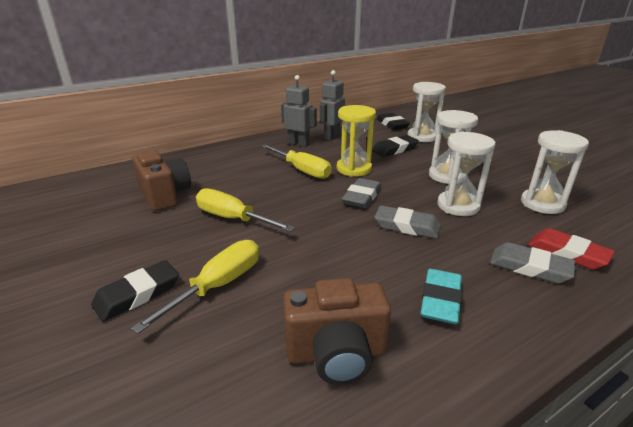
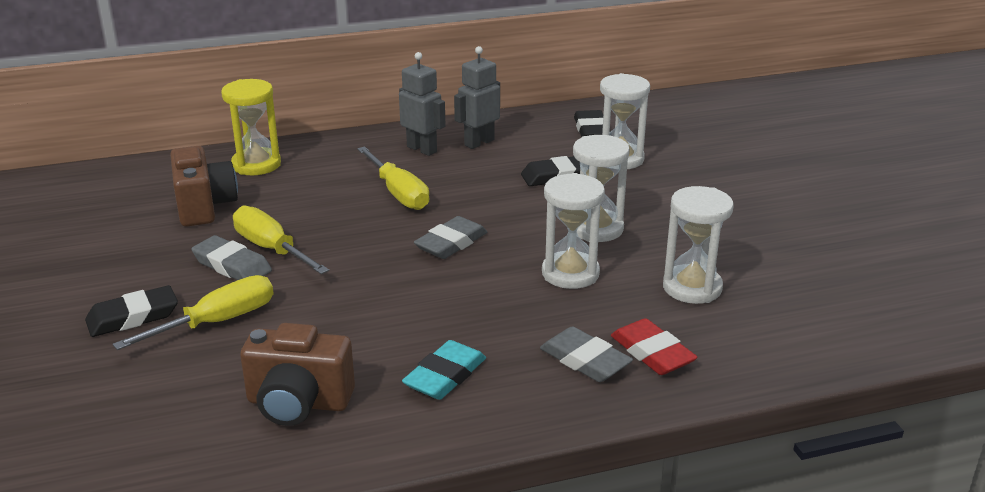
camera: 15 degrees right, 0 degrees up
(354, 169) = (472, 200): yellow hourglass -> yellow hourglass (256, 165)
(407, 226) = (478, 290): grey eraser -> grey eraser (232, 266)

